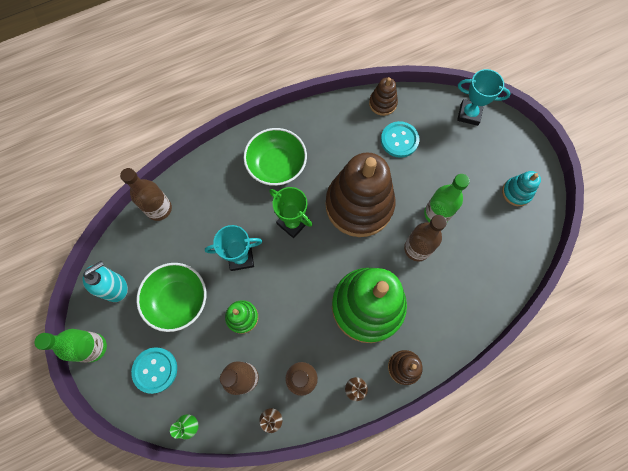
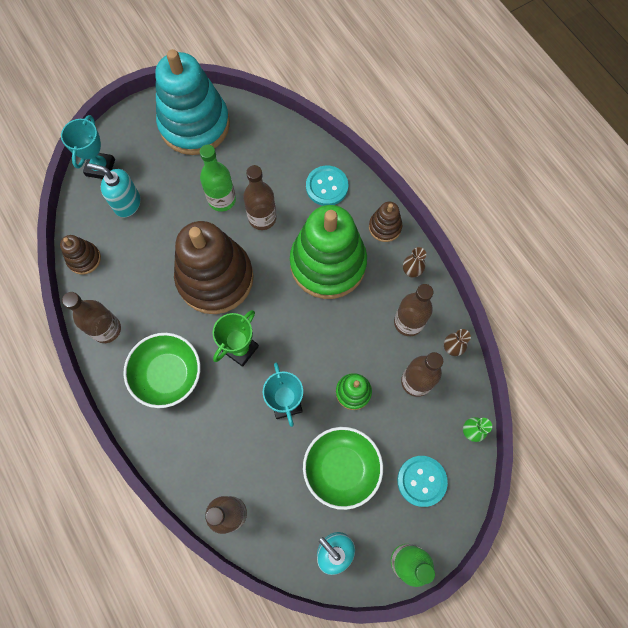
camera: 95 degrees left, 0 degrees up
(320, 120) = (106, 329): none -> brown bottle
(399, 140) = (133, 239): turquoise button -> turquoise button (327, 186)
(433, 135) = (127, 203): none -> turquoise soap dispenser
(516, 192) = (194, 125): turquoise stacking toy -> turquoise stacking toy, size x2.26

